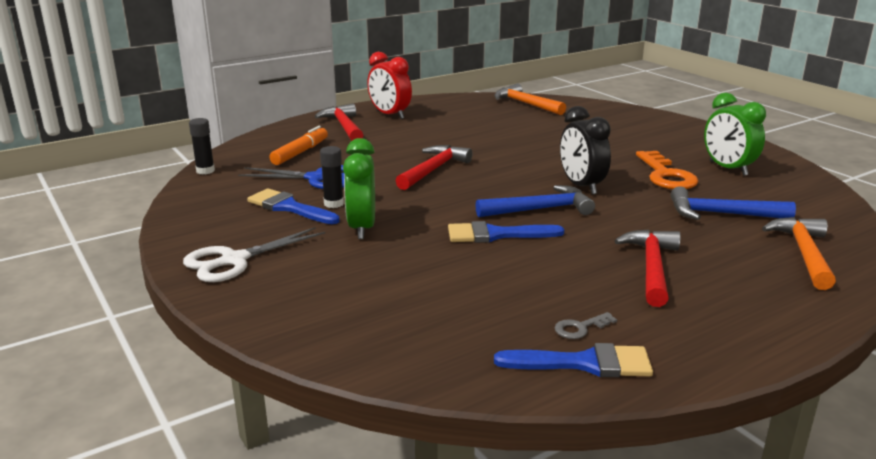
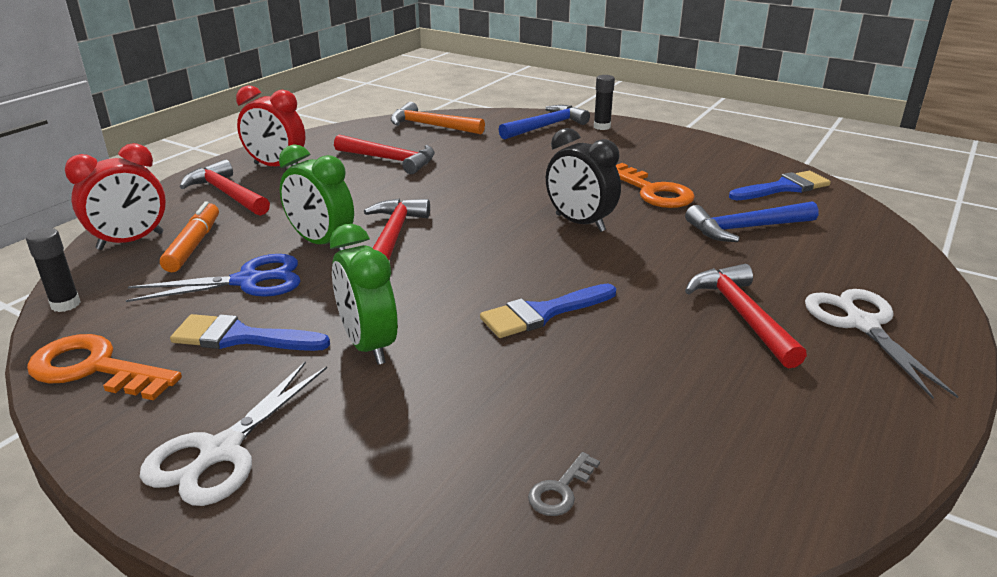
camera: 25 degrees left, 5 degrees up
(197, 206) = (94, 368): none -> orange key
(265, 144) = (131, 241): none -> red clock
(333, 204) = (301, 316): black glue stick -> black glue stick (602, 127)
(474, 122) = (390, 160): none -> red hammer
(540, 209) = (562, 265): blue hammer -> blue hammer (546, 126)
(580, 328) = (744, 423): grey key -> grey key (560, 490)
(584, 363) = (793, 475): blue brush -> blue brush (783, 188)
(728, 168) = (702, 171): green clock -> green clock (321, 243)
(751, 295) = (862, 324): none -> white scissors
(803, 253) = (858, 259): orange hammer -> none

